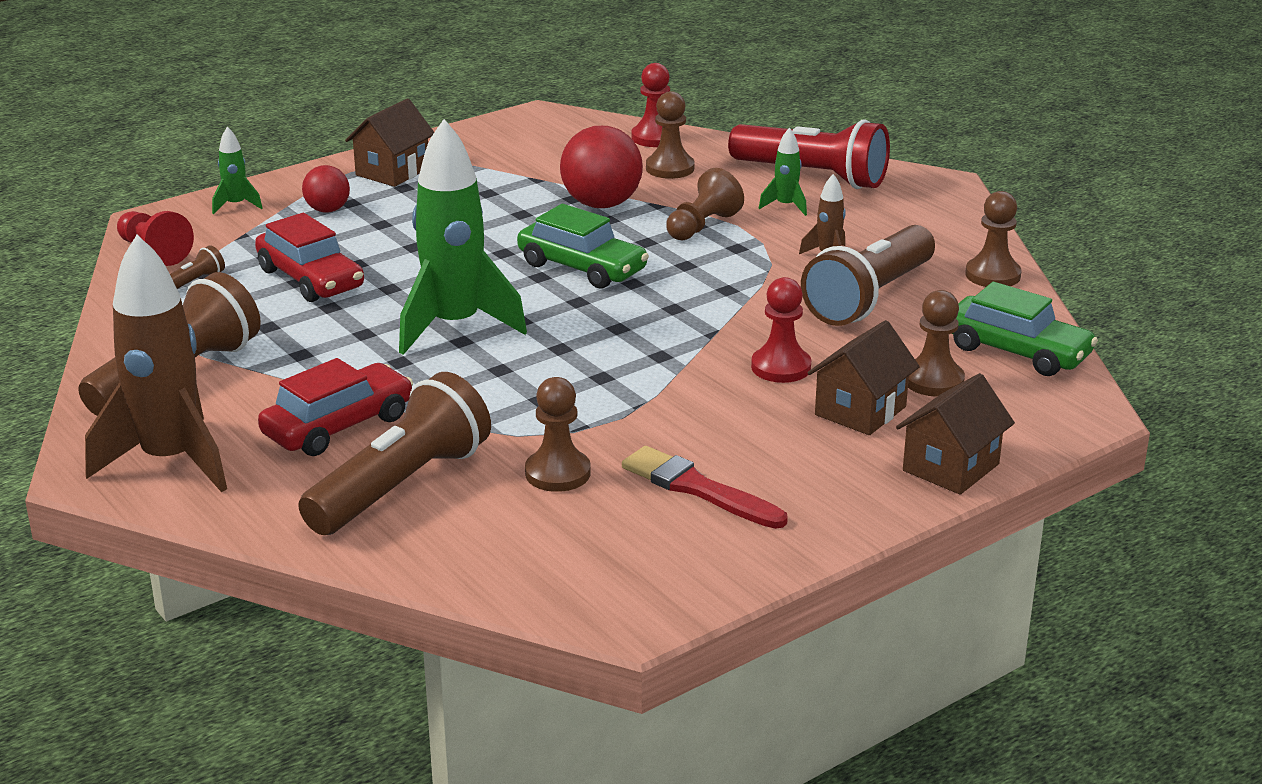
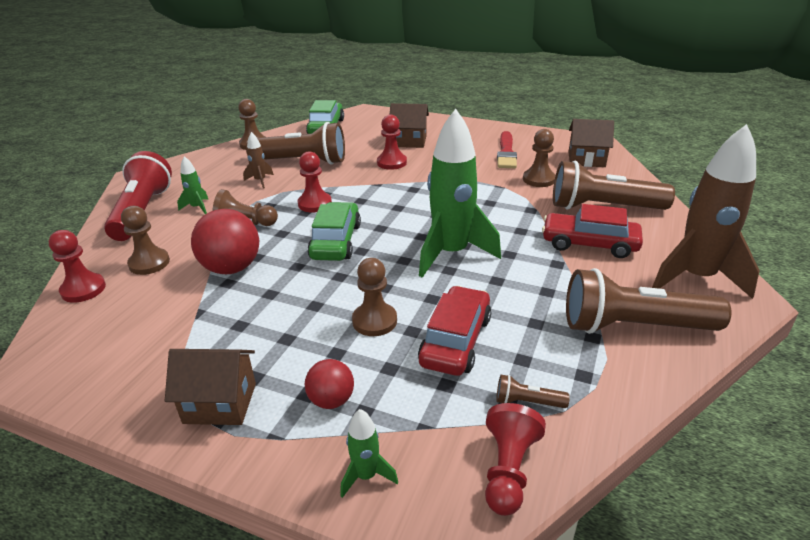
camera: 120 degrees left, 5 degrees up
(704, 277) = (315, 204): none -> red pawn
(933, 381) = (368, 135): brown pawn -> brown pawn (374, 321)
(951, 467) = (430, 121): brown house -> brown house (586, 159)

